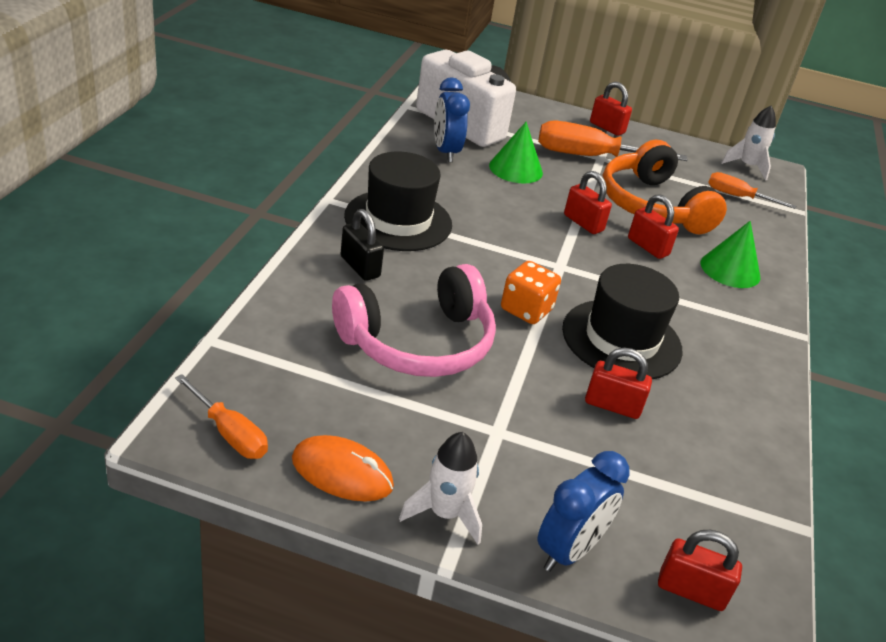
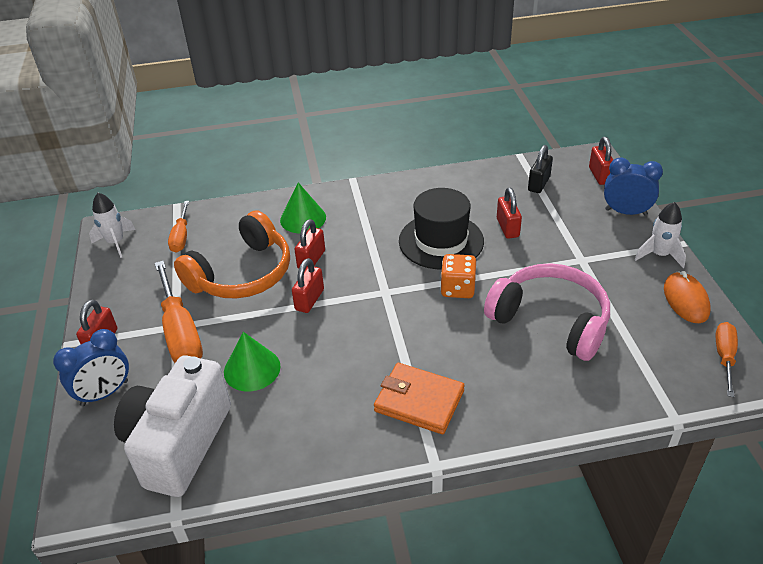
camera: 110 degrees left, 5 degrees up
(360, 267) = (506, 389): black padlock -> black padlock (538, 184)
(398, 220) = (419, 401): black hat -> orange wallet
(445, 152) = (262, 429): blue clock -> blue clock (105, 393)

